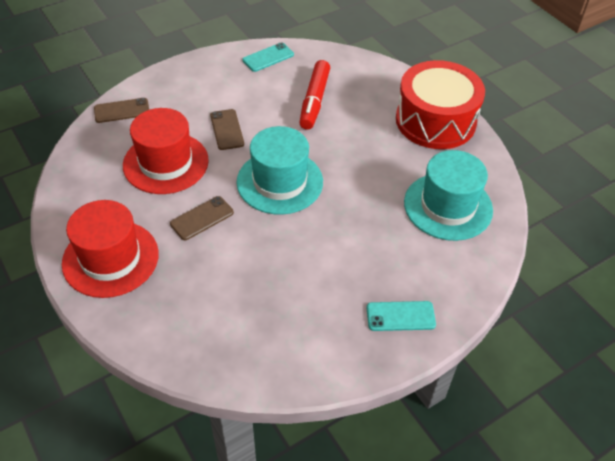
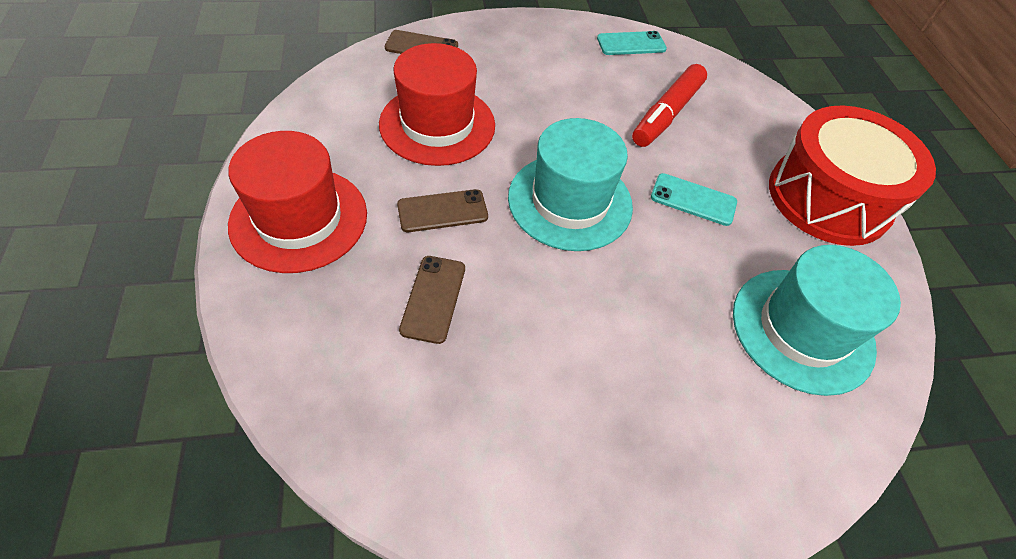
camera: 20 degrees right, 5 degrees up
(227, 129) = (535, 111): brown phone -> brown phone (433, 298)
(400, 316) = (656, 480): turquoise phone -> turquoise phone (693, 200)

